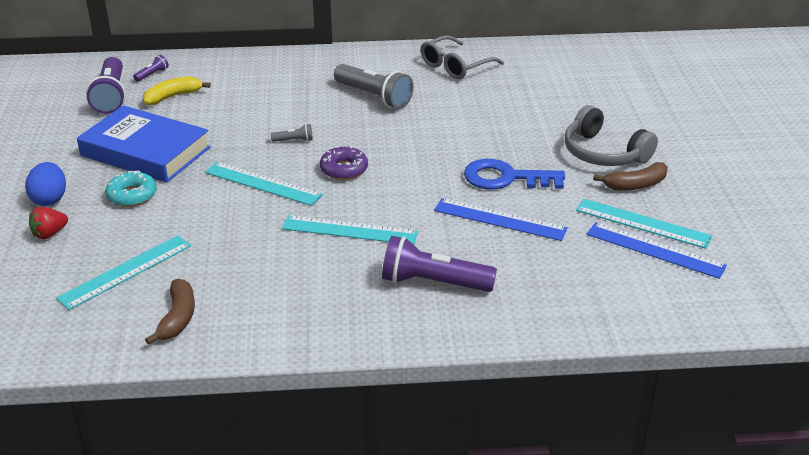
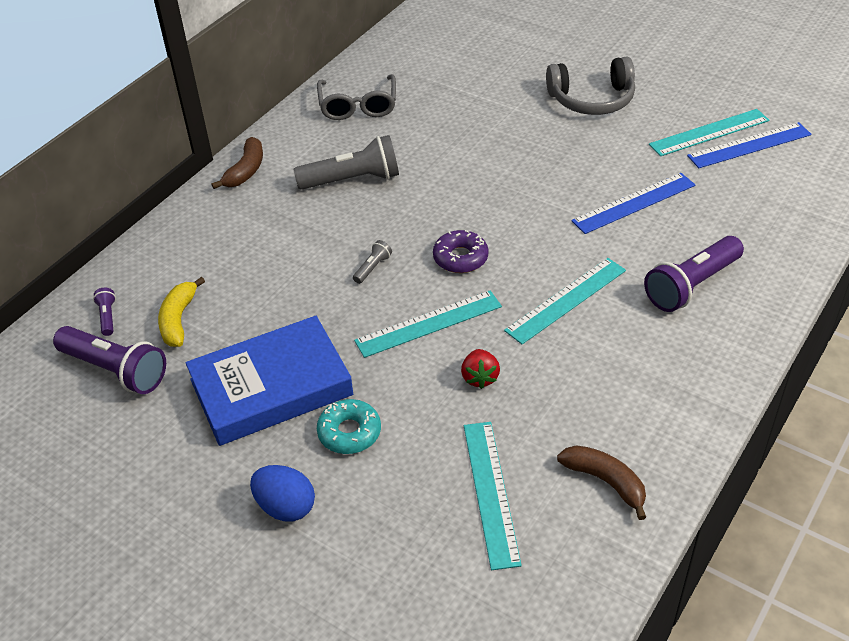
camera: 50 degrees left, 10 degrees up
(50, 234) = (358, 532): red strawberry -> red strawberry (480, 377)
(506, 178) = (575, 169): blue key -> none
(635, 185) = (653, 108): brown banana -> brown banana (245, 170)

